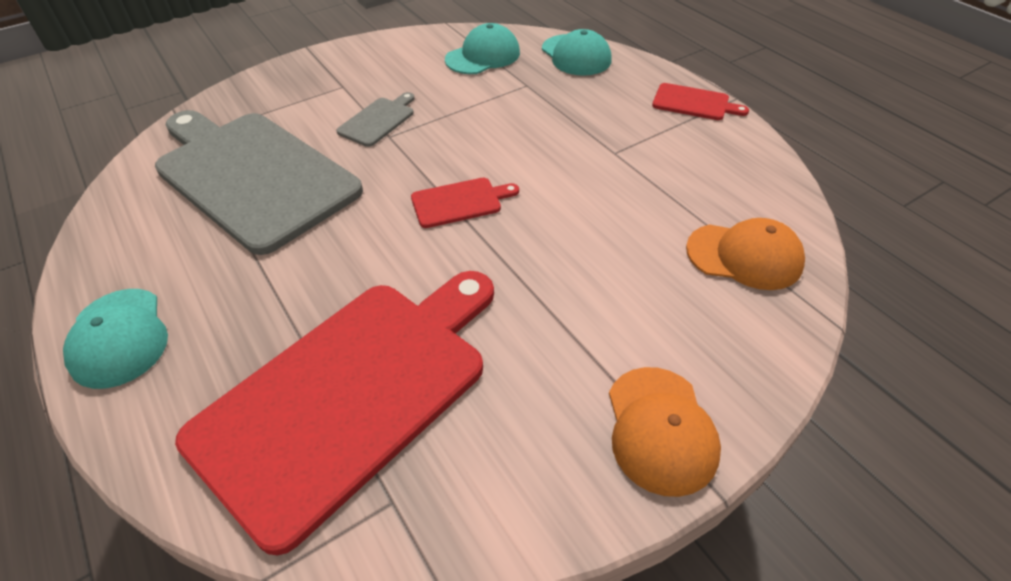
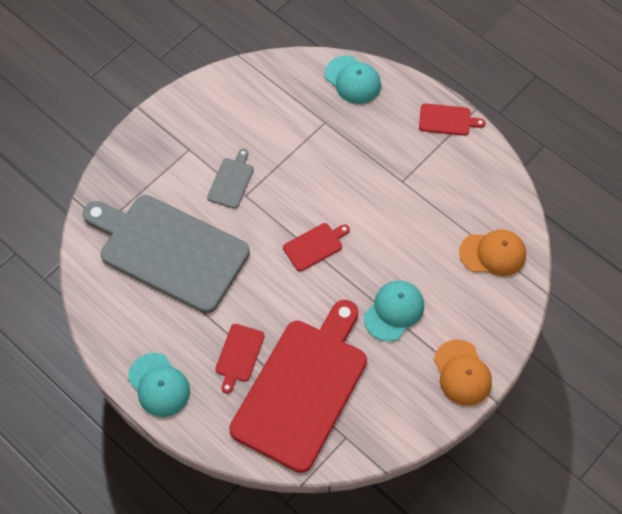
camera: 15 degrees left, 15 degrees up
(271, 320) = (239, 355): none -> red cutting board
(483, 56) = (282, 94): turquoise cap -> turquoise cap (394, 311)

